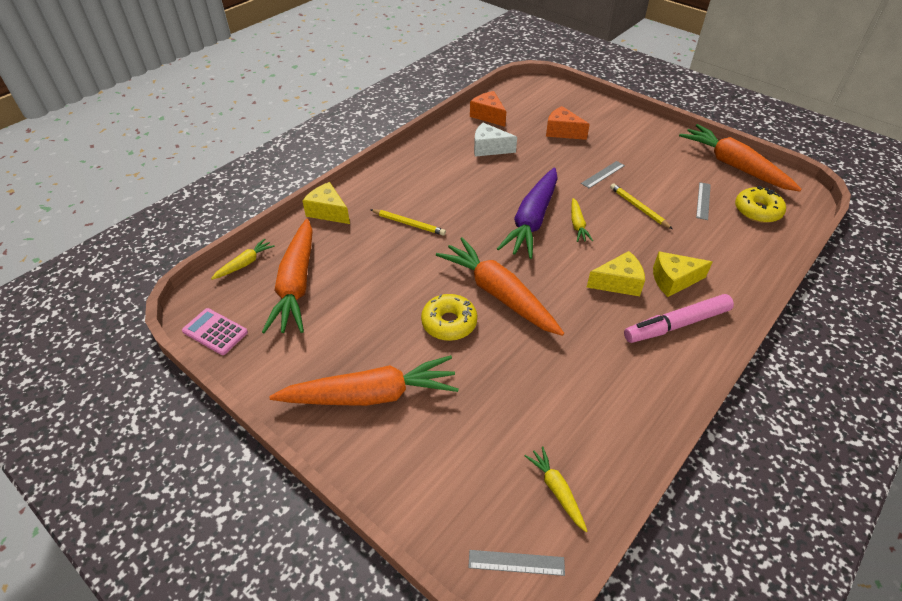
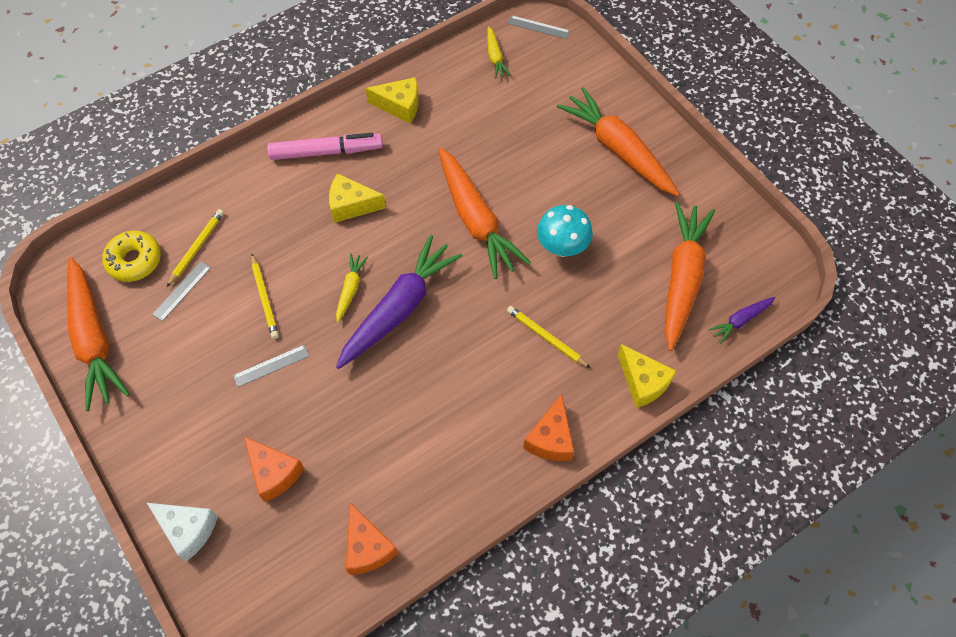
camera: 165 degrees left, 15 degrees up
(215, 332) = (761, 240): pink calculator -> none
(245, 264) = (741, 320): yellow carrot -> purple carrot
(371, 395) = (618, 149): orange carrot -> orange carrot turned 45 degrees clockwise
(391, 173) = (551, 439): none -> orange cheese
(411, 287) = (562, 247): none -> turquoise mushroom
(449, 323) = (534, 200): yellow donut -> none
(489, 148) = (398, 460): white cheese -> white cheese (188, 530)
(673, 280) = (295, 196): yellow cheese -> yellow cheese (400, 106)
(719, 227) = (197, 248): none -> yellow pencil

